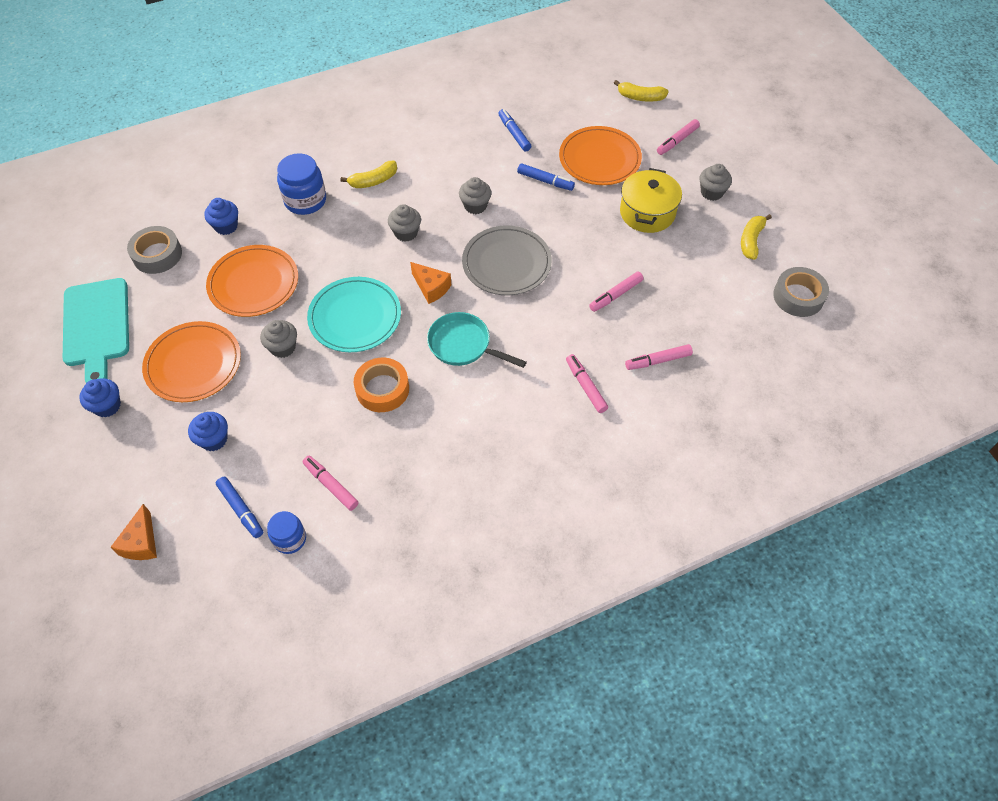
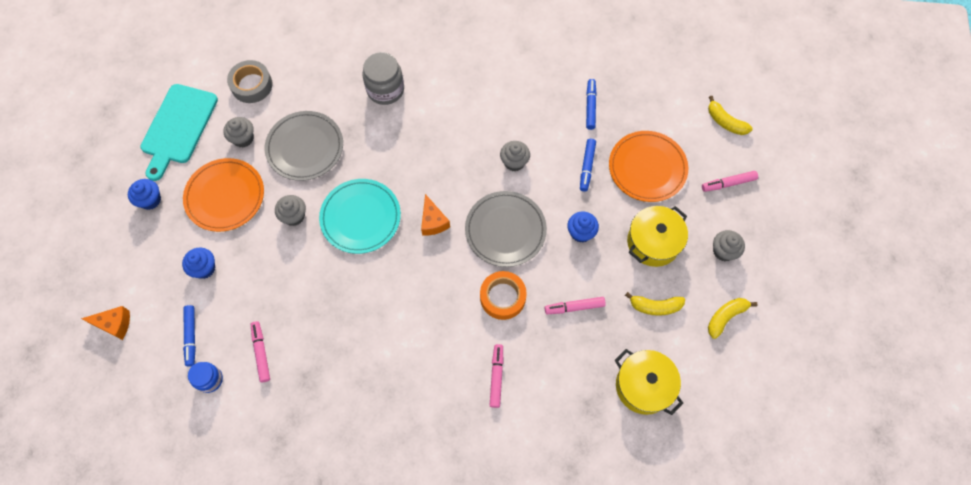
camera: 30 degrees right, 10 degrees up
(141, 542) = (114, 324): orange cheese -> orange cheese turned 120 degrees counterclockwise
(226, 226) = (314, 84): blue cupcake -> blue cupcake (581, 232)
(253, 283) = (305, 147): orange plate -> grey plate
(305, 201) = (385, 90): blue jar -> grey jar
(373, 181) = (448, 97): yellow banana -> yellow banana (655, 306)
(382, 389) = (343, 292): orange tape -> orange tape (502, 297)
(406, 233) = (444, 160): grey cupcake -> grey cupcake (243, 138)
(463, 345) = (426, 287): turquoise pan -> none
(545, 181) = (587, 167): blue marker -> blue marker turned 45 degrees clockwise
(658, 361) = (569, 386): pink marker -> none
(723, 327) = (643, 386): none -> yellow pot
(798, 296) = (729, 393): grey tape -> none

